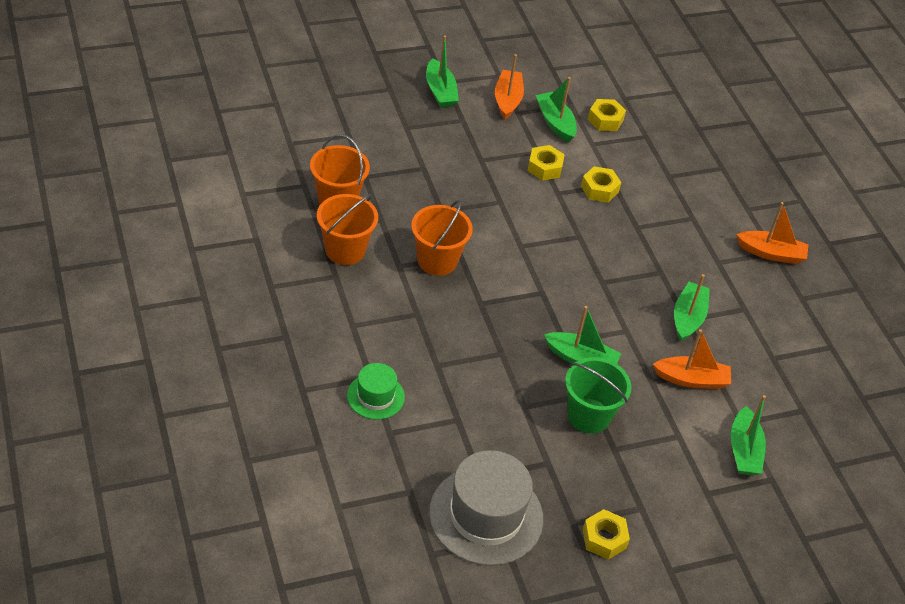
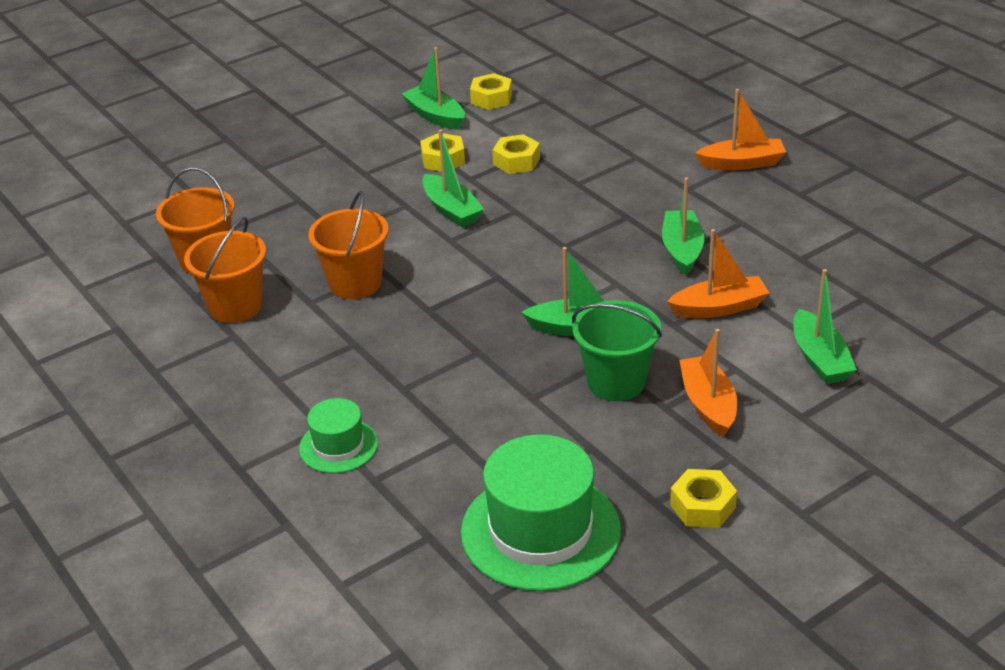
camera: 10 degrees left, 10 degrees down
(440, 91) = (287, 125): green boat -> green boat (451, 210)
(486, 516) = (540, 531): grey hat -> green hat
(507, 100) = (370, 111): orange boat -> orange boat (708, 404)

